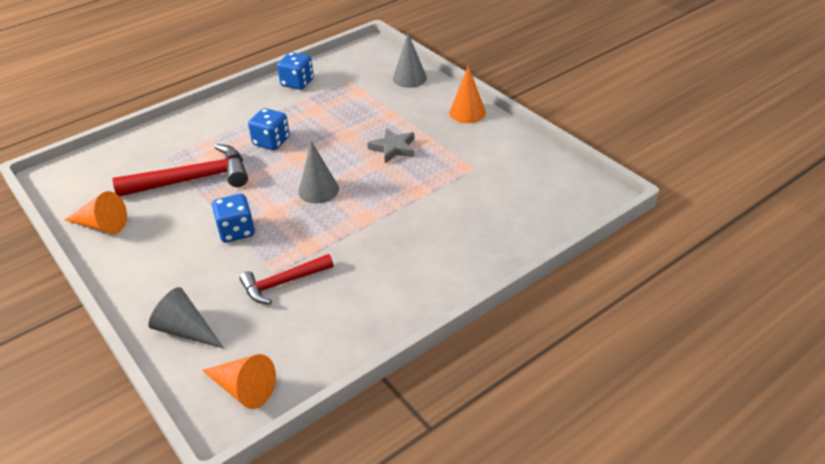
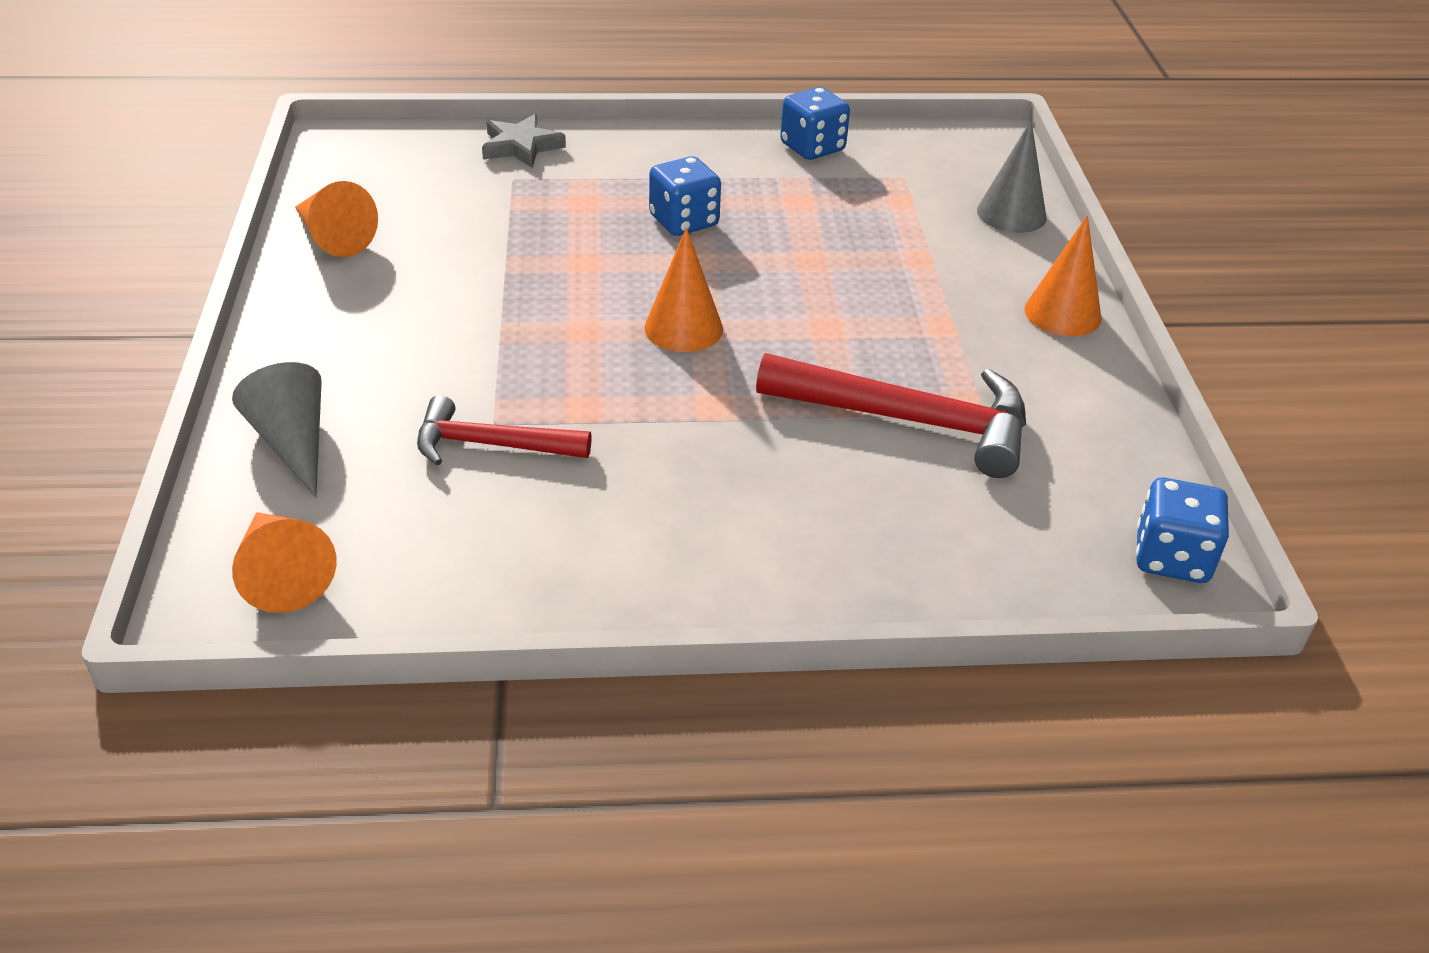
camera: 30 degrees right, 0 degrees up
(193, 179) = (516, 228): red hammer -> red hammer (910, 421)
(236, 231) = (501, 333): blue dice -> blue dice (1171, 557)
(318, 190) = (683, 328): grey cone -> orange cone
(393, 148) = (871, 316): grey star -> grey star (521, 146)

